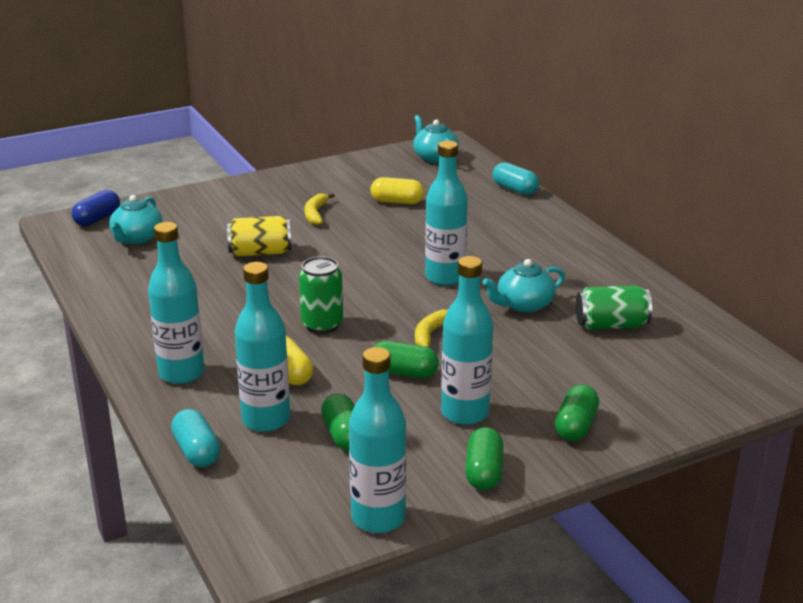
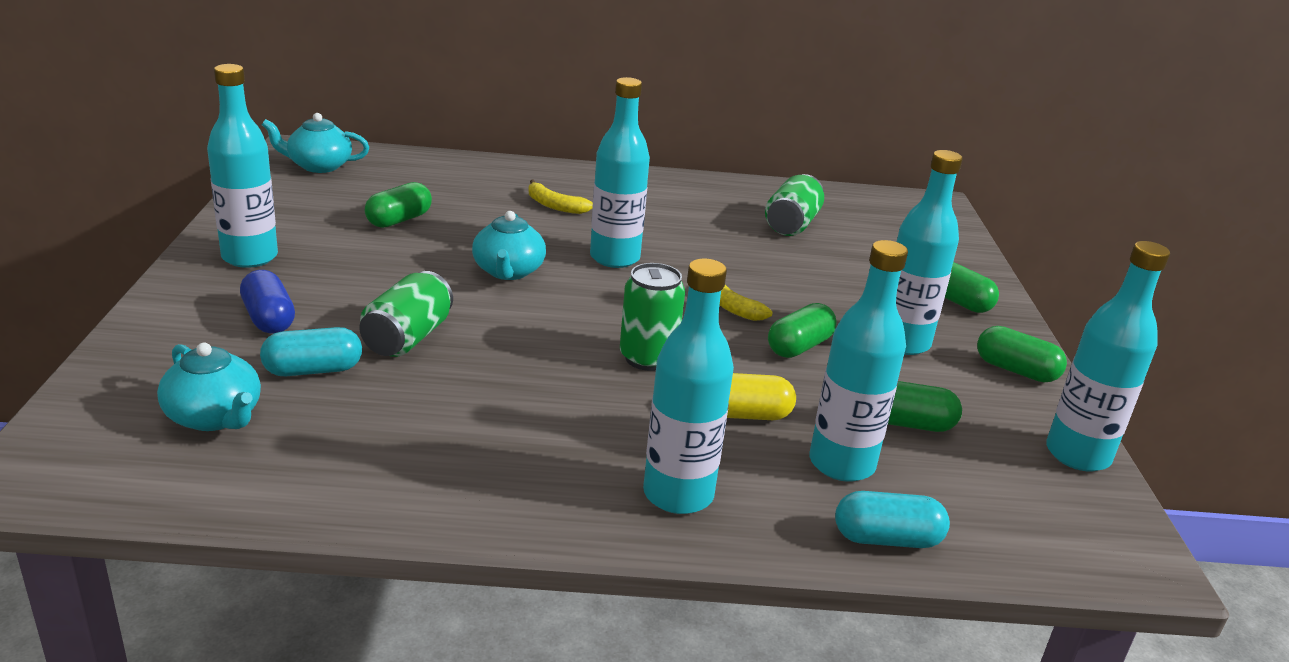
camera: 65 degrees left, 0 degrees up
(97, 219) = (84, 434): blue capsule -> blue capsule (269, 319)
(260, 252) = (407, 338): yellow can -> green can
(295, 185) = (250, 257): none -> turquoise bottle
(315, 214) = (354, 271): yellow banana -> yellow banana (554, 206)
(397, 202) = (399, 220): yellow capsule -> green capsule
(515, 189) = (465, 162): turquoise capsule -> turquoise capsule (313, 370)
(523, 305) = (715, 244): turquoise teapot -> turquoise teapot (508, 271)

